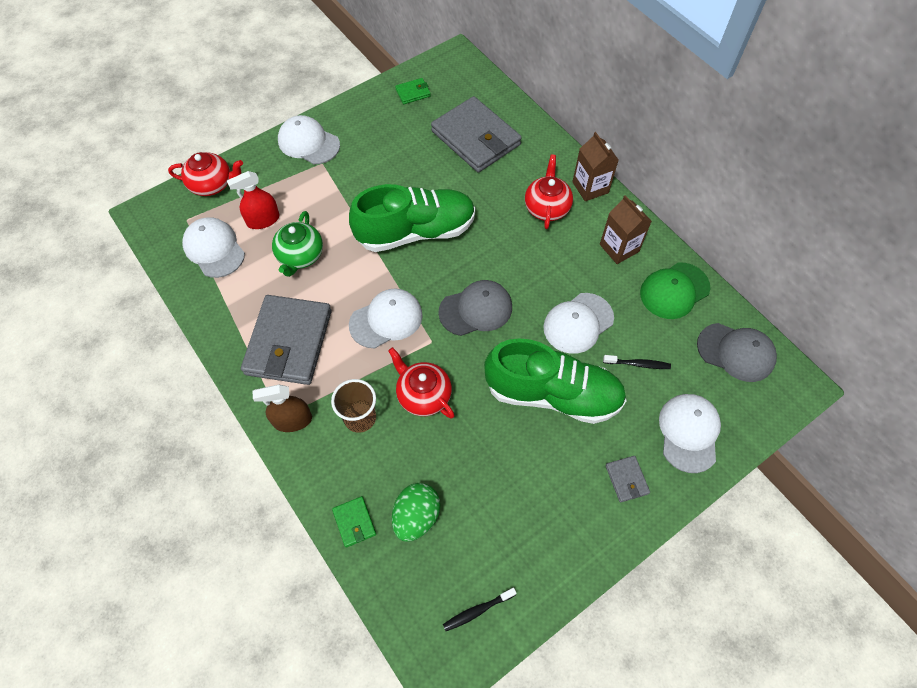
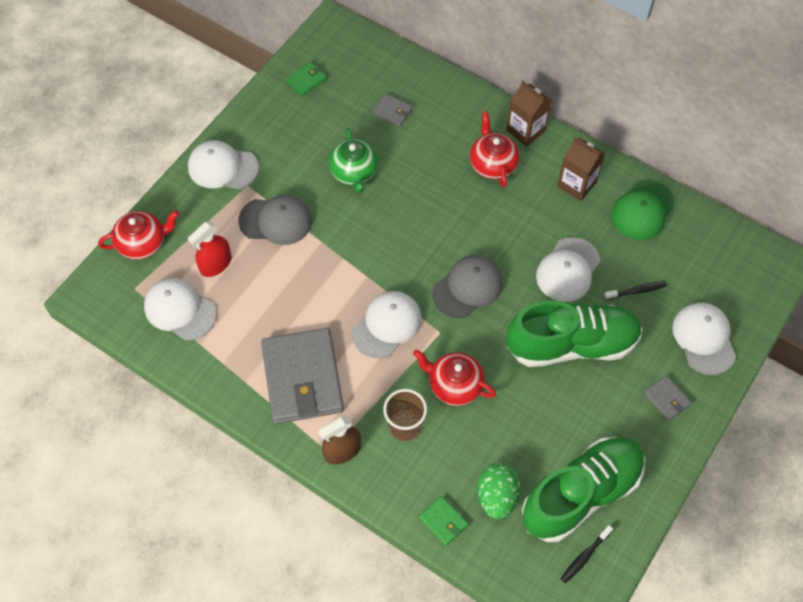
camera: 20 degrees left, 0 degrees up
(300, 256) = (272, 289): green teapot -> green teapot (354, 172)
(416, 232) = (376, 228): green shoe -> green shoe (581, 494)
(475, 138) = (392, 112): grey wallet -> grey wallet, size x0.42
(736, 352) = (718, 251): grey cap -> grey cap (276, 221)

